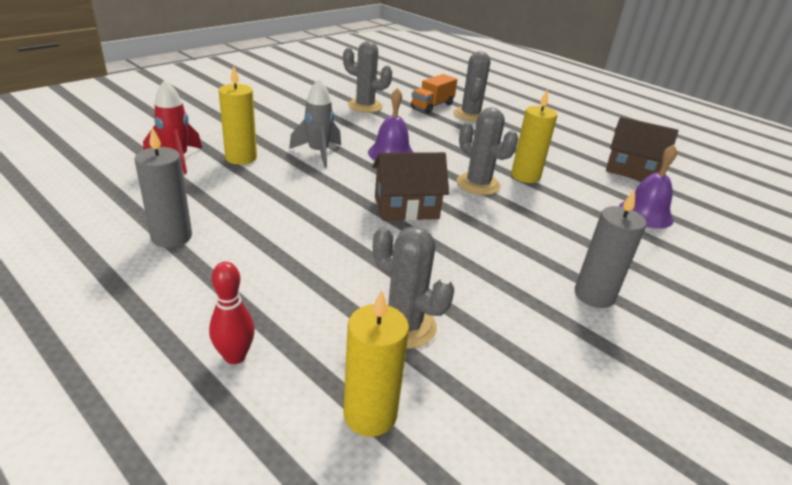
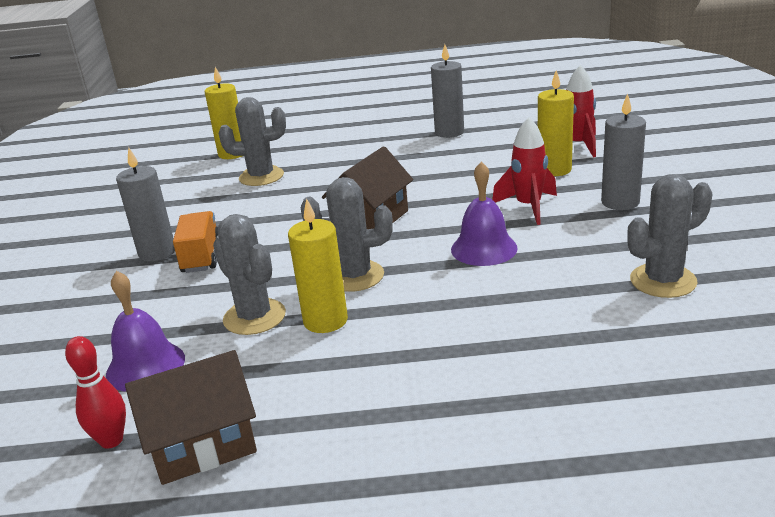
camera: 140 degrees right, 5 degrees down
(235, 356) = (317, 134): red bowling pin -> red bowling pin (111, 440)
(281, 127) = (620, 202): none -> grey candle
(318, 153) = (528, 207): grey rocket -> red rocket
(432, 106) = (626, 352): orange truck -> orange truck (201, 256)
(470, 115) = (553, 378): grey cactus -> grey cactus (254, 317)

